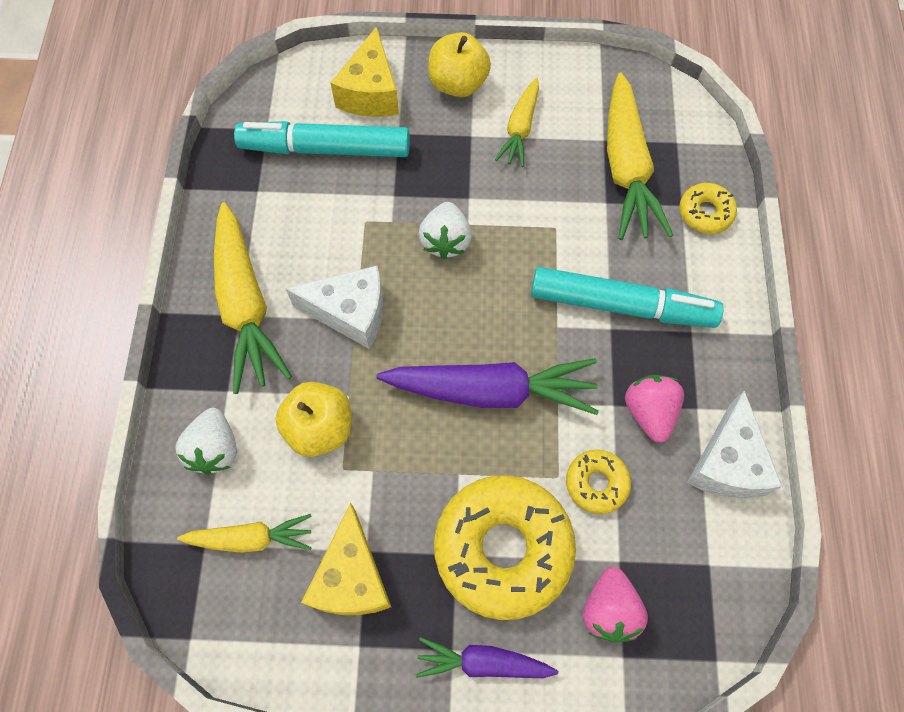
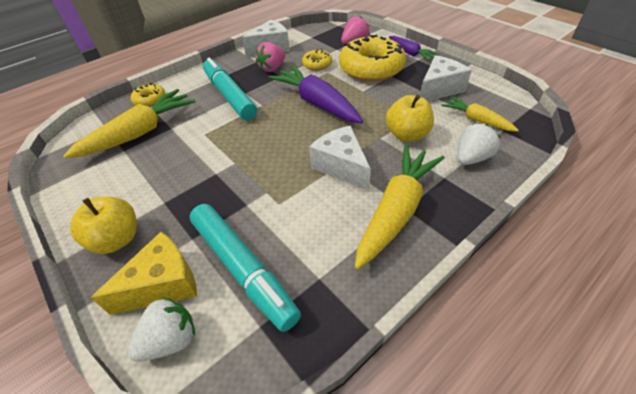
camera: 130 degrees left, 20 degrees down
(351, 577) = (439, 89): yellow cheese -> white cheese
(445, 241) = (255, 163): white strawberry -> white strawberry (171, 339)
(520, 129) = (140, 185): yellow carrot -> none

